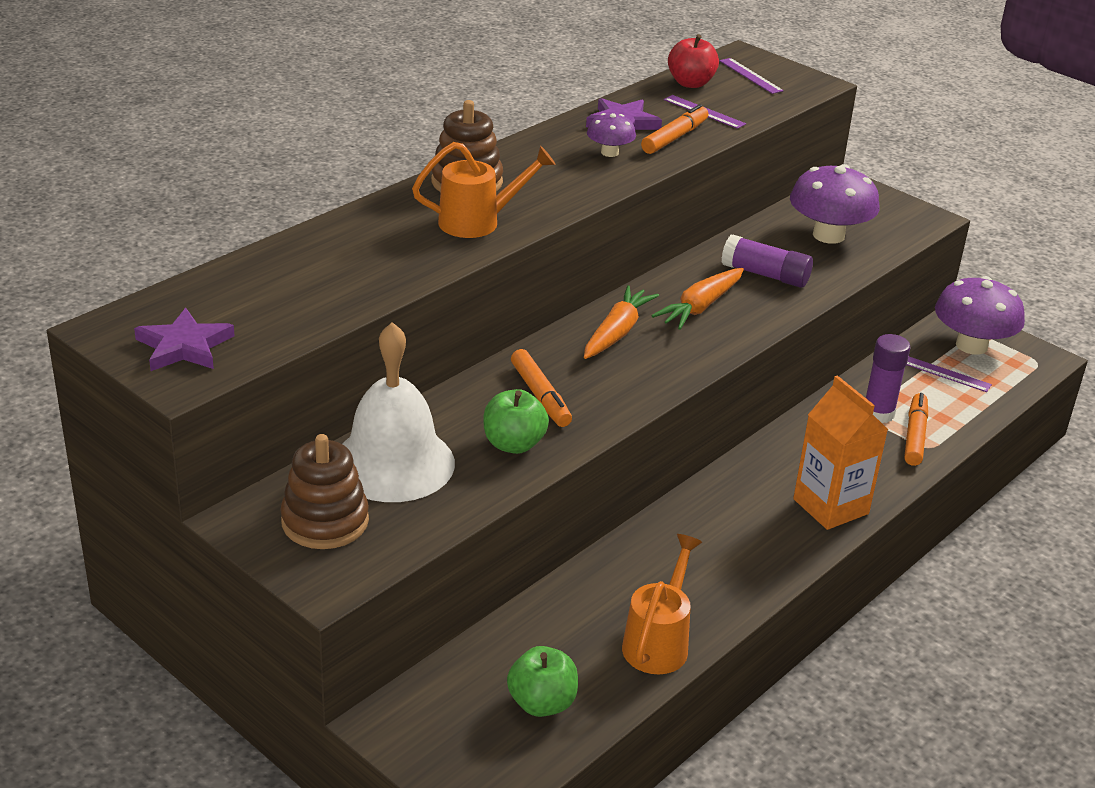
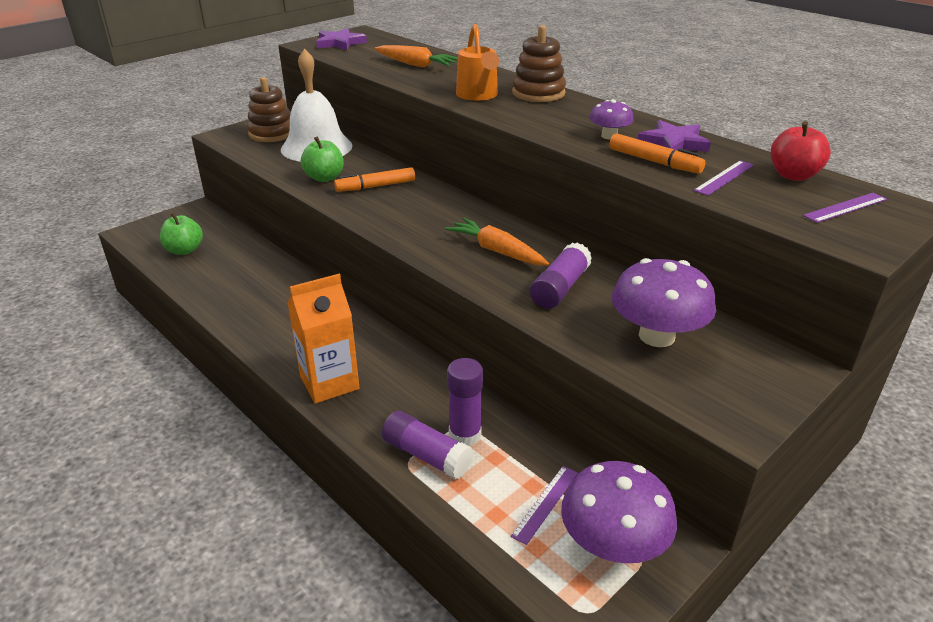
camera: 95 degrees right, 0 degrees up
(617, 332) = (455, 215): orange carrot -> orange carrot (416, 65)
(658, 642) = (212, 290): orange watering can -> none
(914, 436) = (426, 455): orange marker -> purple glue stick

